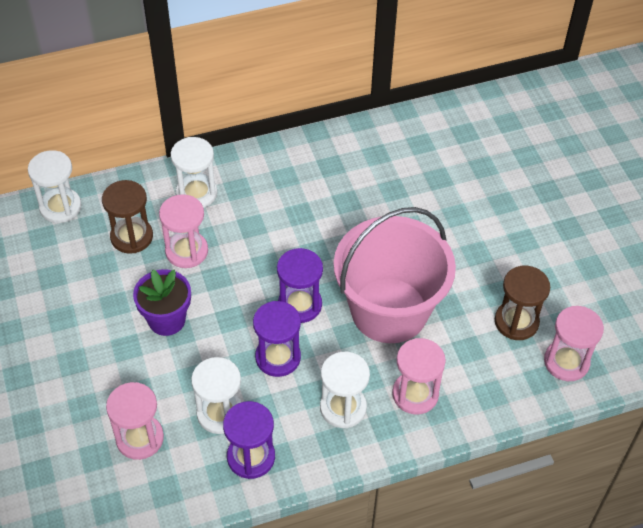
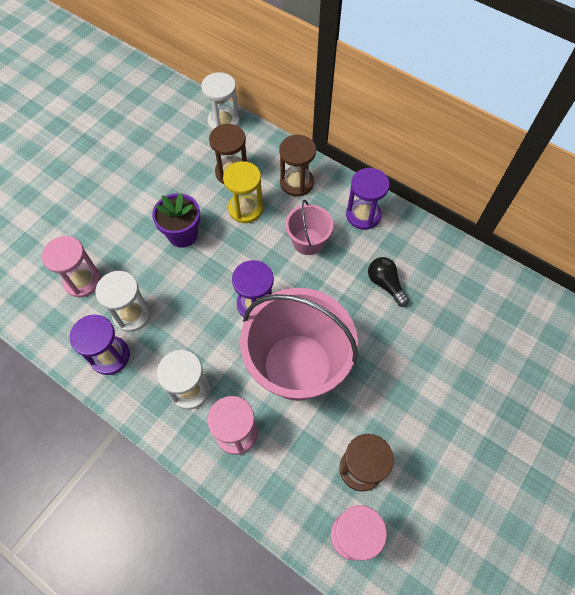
camera: 55 degrees right, 10 degrees up
(186, 251) = (245, 209): pink hourglass -> yellow hourglass
(196, 193) = (296, 183): white hourglass -> brown hourglass
(270, 225) = (308, 241): none -> pink bucket
(278, 357) = (201, 319): purple hourglass -> purple hourglass (363, 215)
(365, 197) = (385, 284): none -> black light bulb

